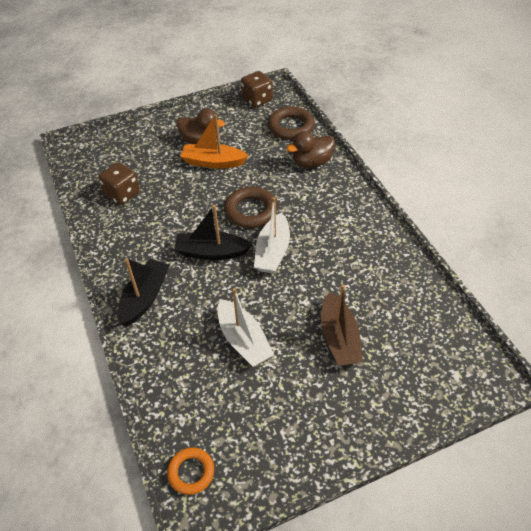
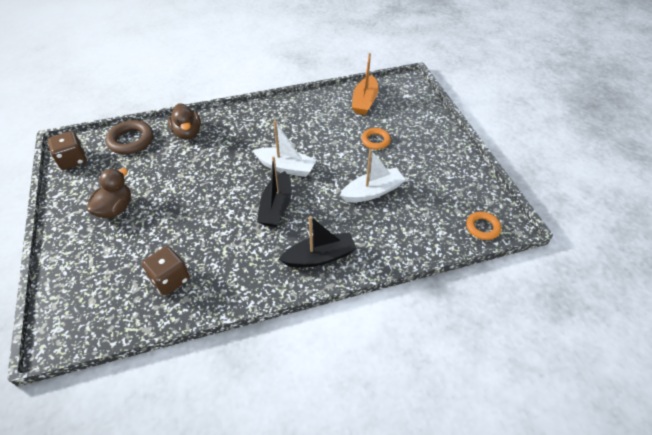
camera: 85 degrees left, 0 degrees up
(145, 298) = (319, 257): black boat -> black boat turned 135 degrees clockwise
(213, 162) = (154, 200): orange boat -> orange boat (364, 101)
(251, 211) = (233, 177): brown ring -> none
(339, 338) = (375, 141): brown boat -> orange ring

